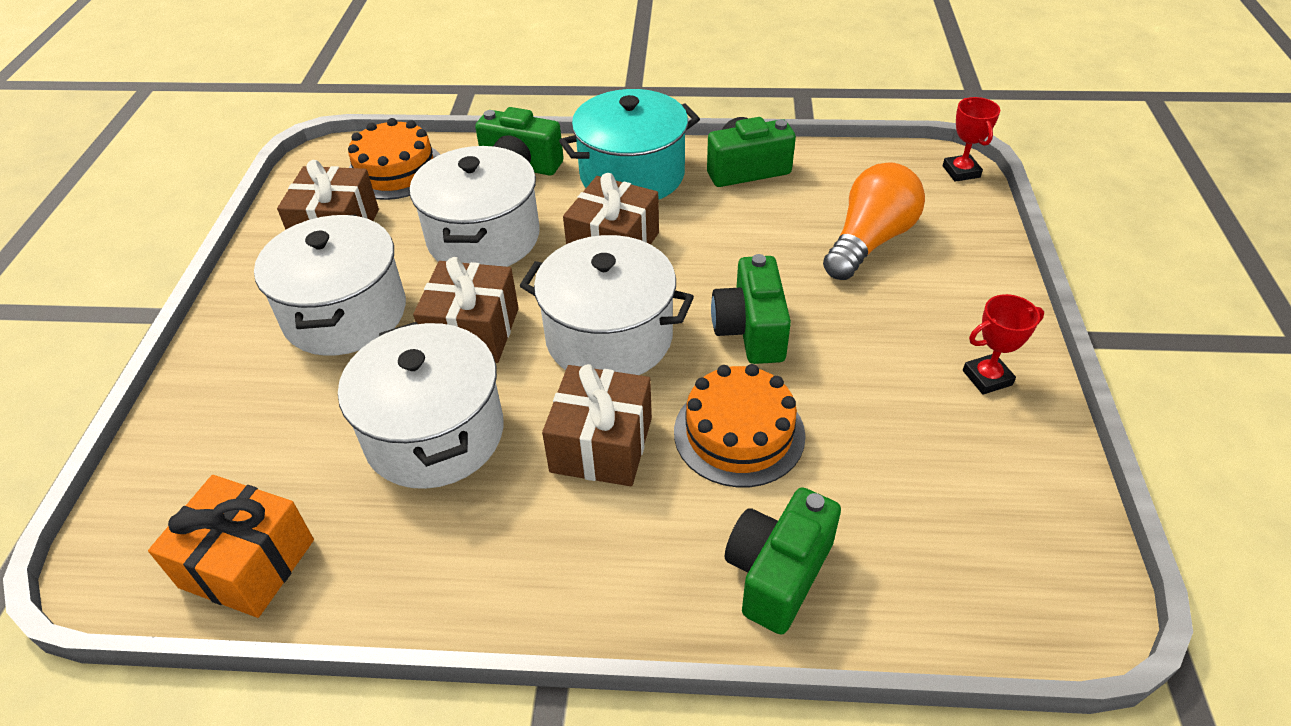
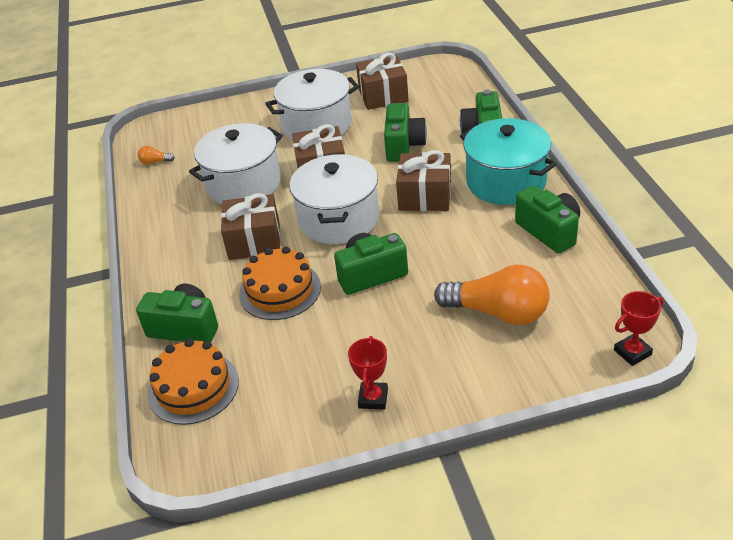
camera: 75 degrees right, 5 degrees down
(247, 563) = (155, 162): orange gift -> orange light bulb
(395, 170) = (448, 93): orange cake -> orange cake (193, 387)
(483, 237) = (403, 146): white pot -> green camera
(987, 378) = (373, 398): red trophy -> red trophy turned 45 degrees clockwise

